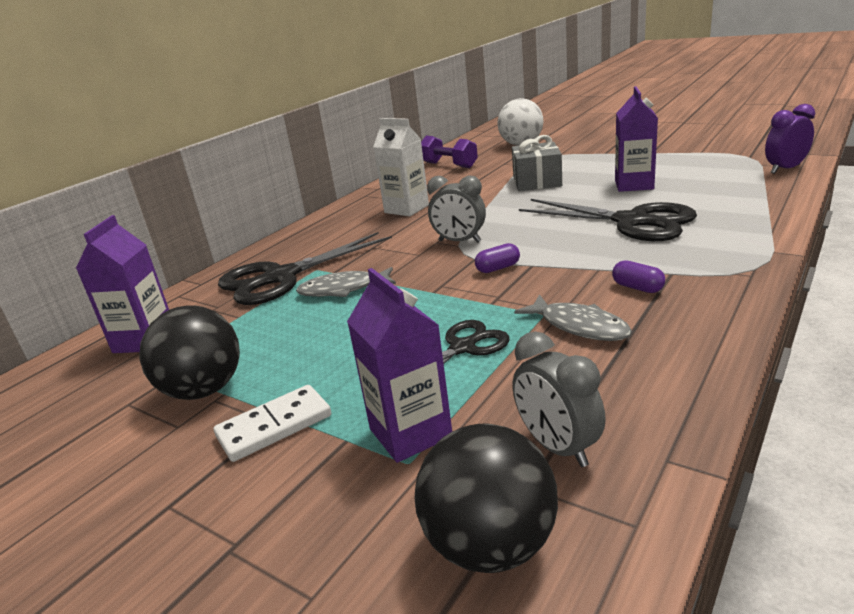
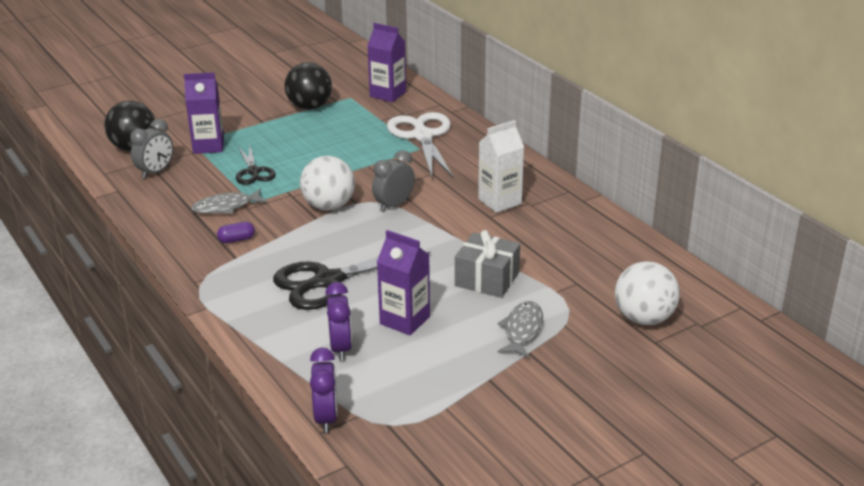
camera: 110 degrees right, 5 degrees up
(274, 426) = (256, 120): white domino -> none
(281, 277) = (423, 136): black scissors -> white scissors
(343, 289) = (373, 152): grey fish -> grey fish (522, 330)
(449, 165) = (615, 252): purple dumbbell -> none
(498, 268) = (329, 206): purple capsule -> white ball
(557, 447) = (155, 172): grey clock -> grey clock turned 135 degrees clockwise
(707, 189) = (341, 348): none -> purple clock

